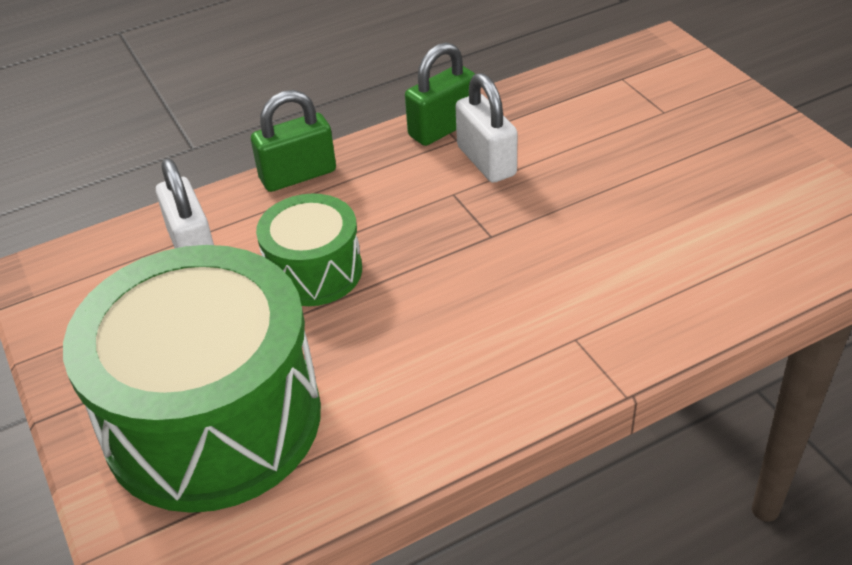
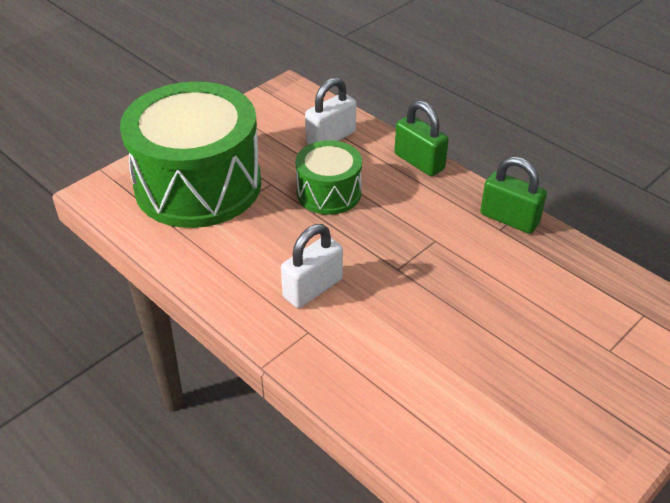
camera: 70 degrees right, 0 degrees up
(486, 161) = (481, 250): white padlock -> white padlock (312, 288)

